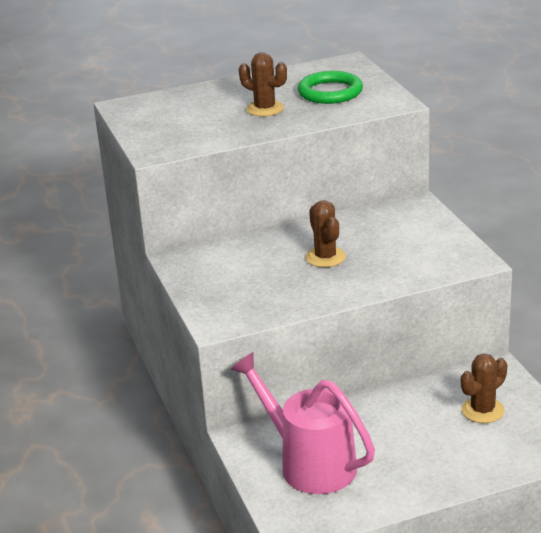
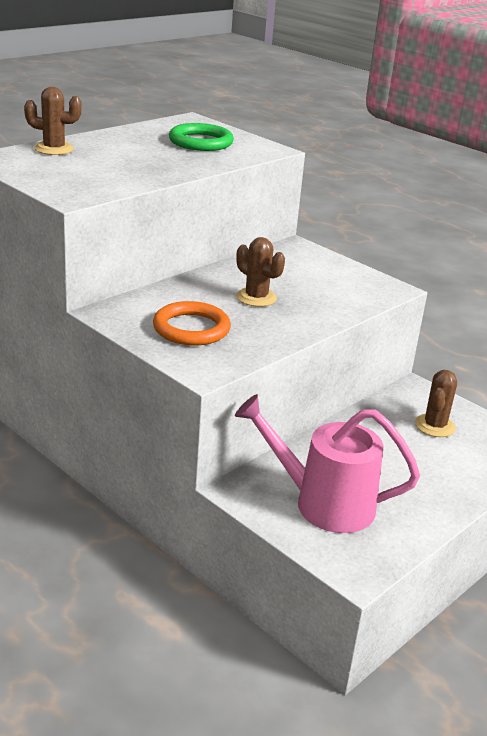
camera: 30 degrees left, 0 degrees up
(239, 282) = (191, 328): none -> orange ring
(265, 109) = (151, 157): brown cactus -> brown cactus (54, 149)

